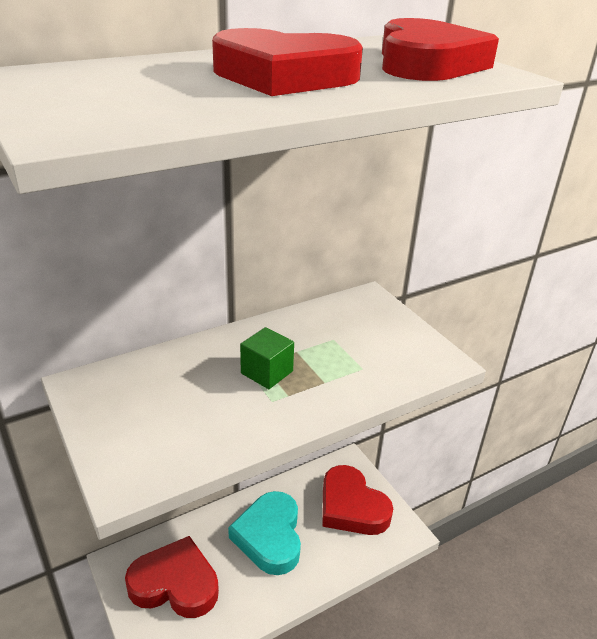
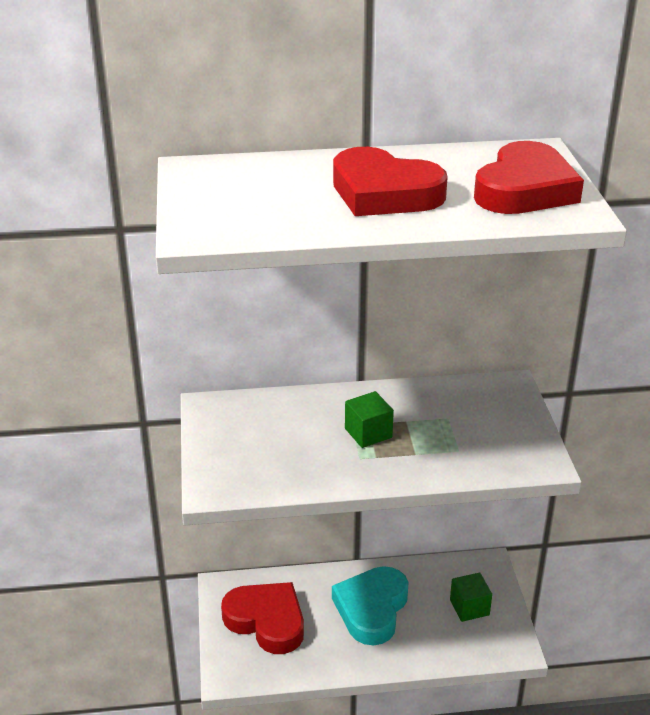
camera: 25 degrees right, 0 degrees up
(351, 506) = (469, 607): red heart -> green cube

